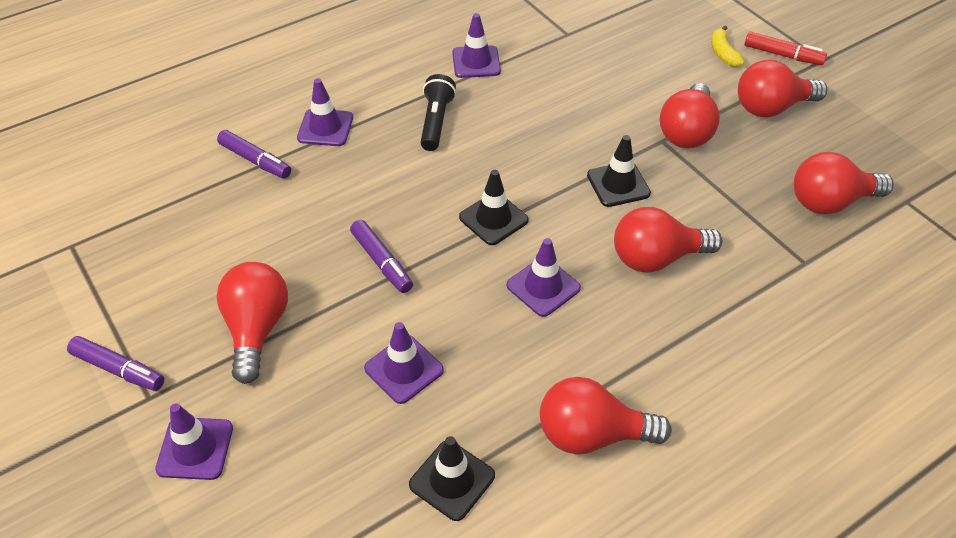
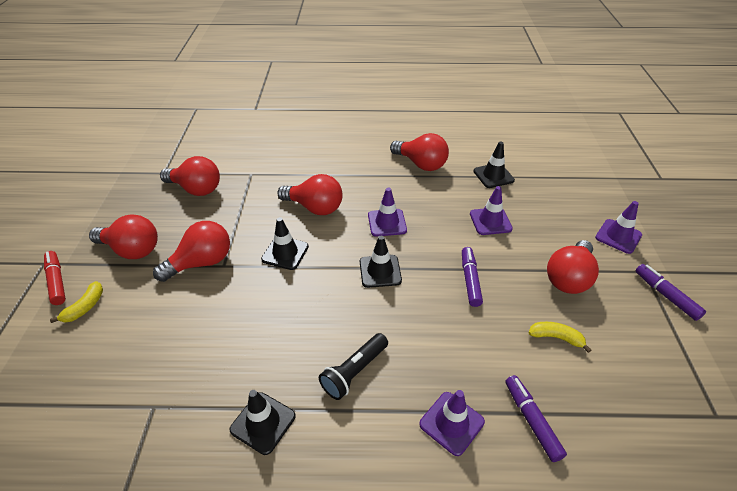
camera: 145 degrees left, 5 degrees down
(253, 244) = (556, 337): none -> yellow banana
(476, 62) = (263, 423): purple traffic cone -> black traffic cone

